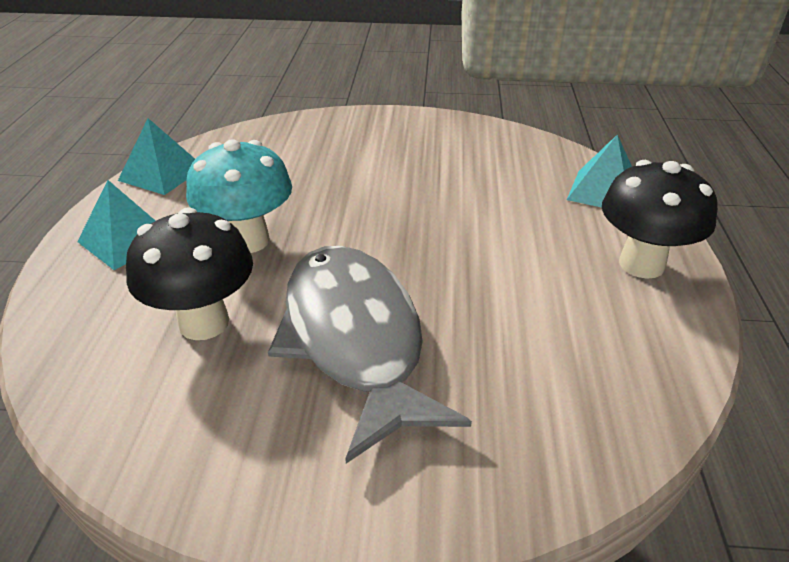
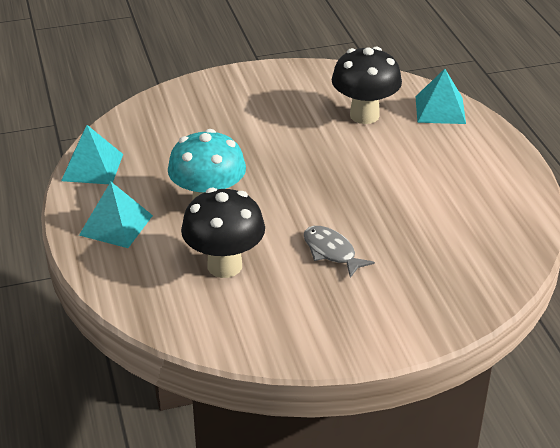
camera: 20 degrees left, 0 degrees up
(355, 340) = (331, 252): grey fish -> grey fish, size x0.44
(641, 264) = (486, 160): black mushroom -> black mushroom (364, 115)

